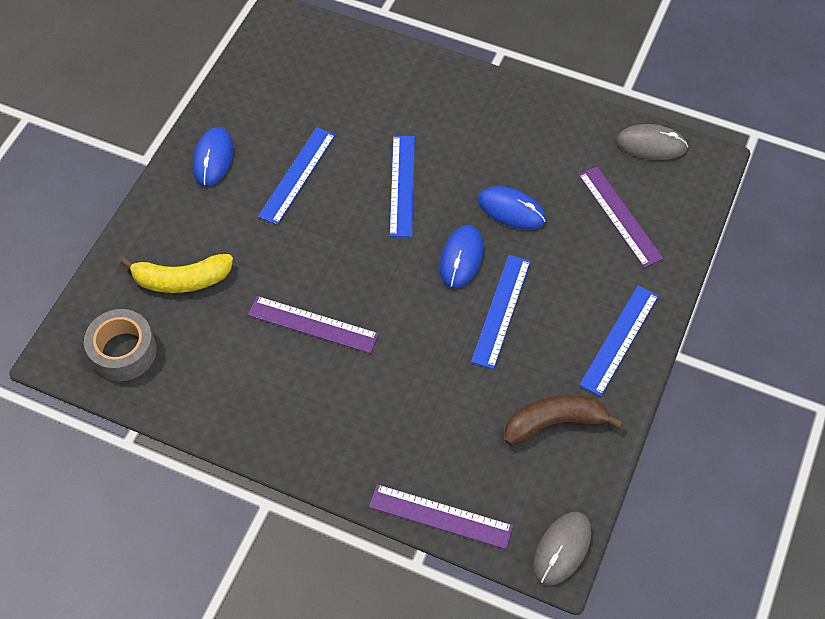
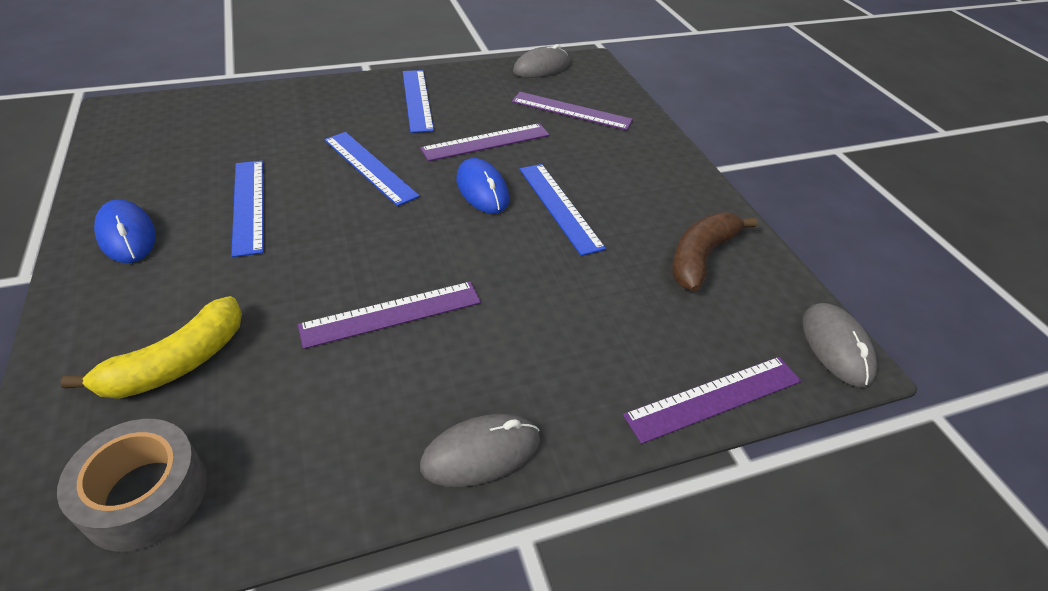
camera: 45 degrees left, 15 degrees down
(283, 447) = (481, 453): none -> grey mouse
(511, 210) = (486, 142): blue mouse -> purple ruler
(619, 339) = (669, 178): blue ruler -> blue ruler (417, 100)

